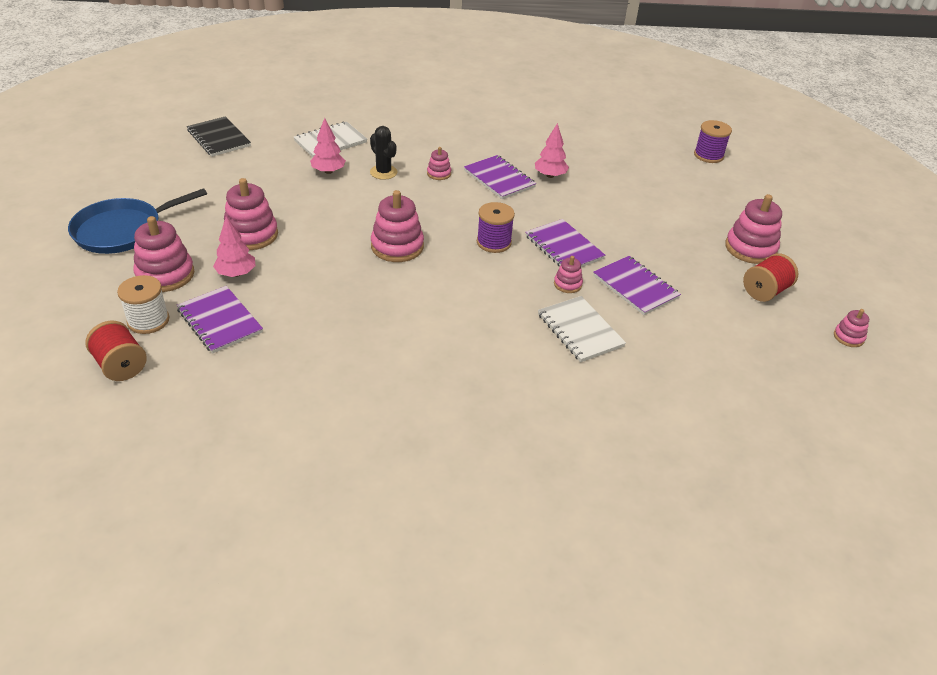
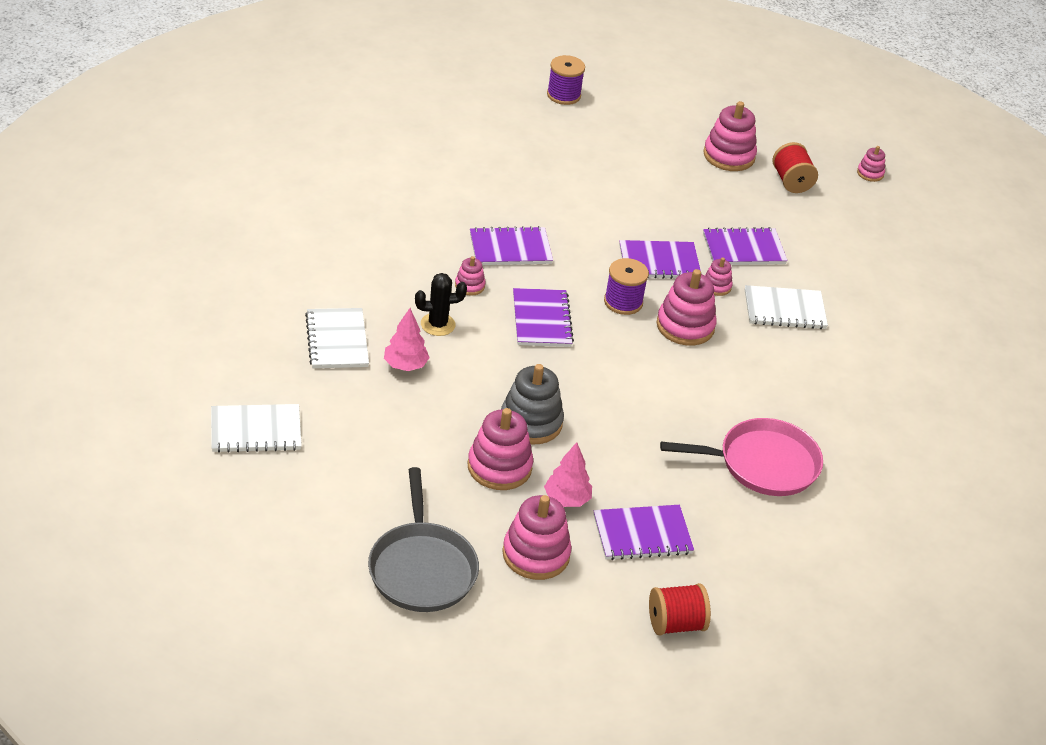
camera: 65 degrees left, 0 degrees up
(123, 230) = (422, 568): blue pan -> grey pan
(148, 320) = (612, 587): white spool -> none
(219, 138) = (256, 430): black notebook -> white notebook
(311, 236) = (531, 422): none -> grey stacking toy
(357, 367) = (762, 464): none -> pink pan
(397, 246) = (589, 369): pink stacking toy -> pink stacking toy (685, 326)
(432, 211) = (541, 320): none -> purple notebook
(550, 175) = (528, 212): pink tree -> none

